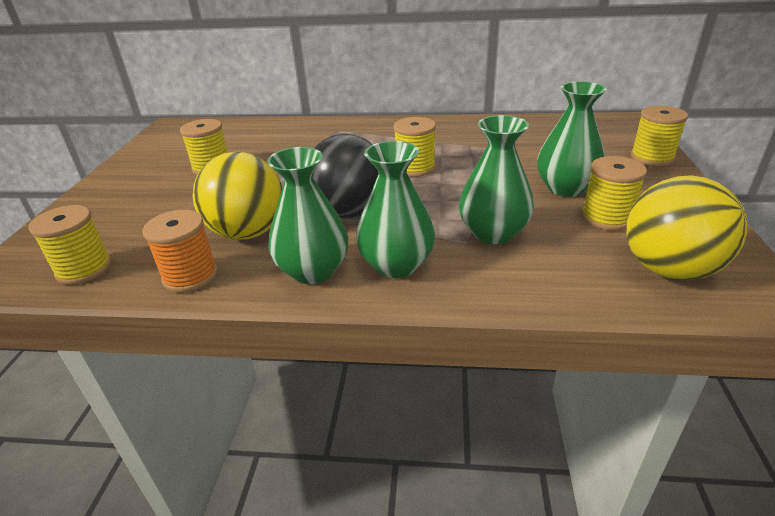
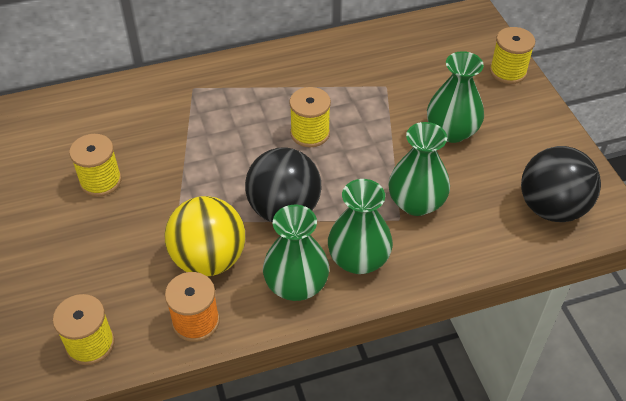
camera: 25 degrees left, 15 degrees up
(606, 217) = (494, 161): yellow spool -> none
(669, 269) = (551, 208): yellow ball -> black ball

